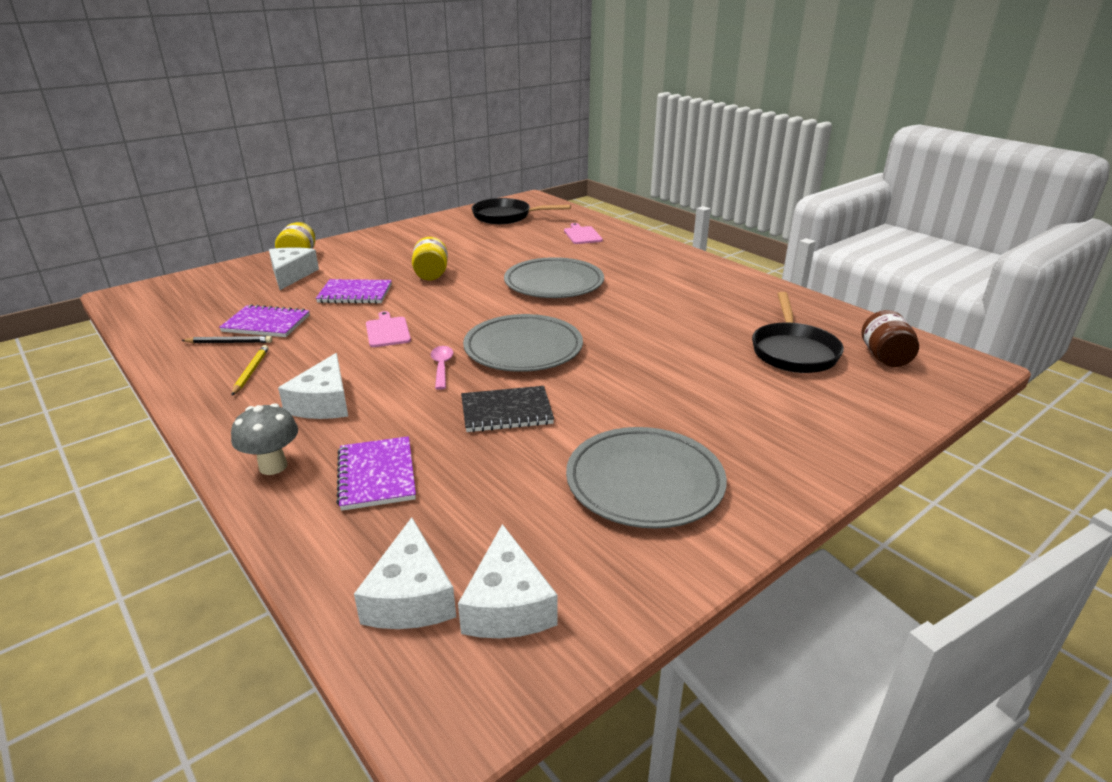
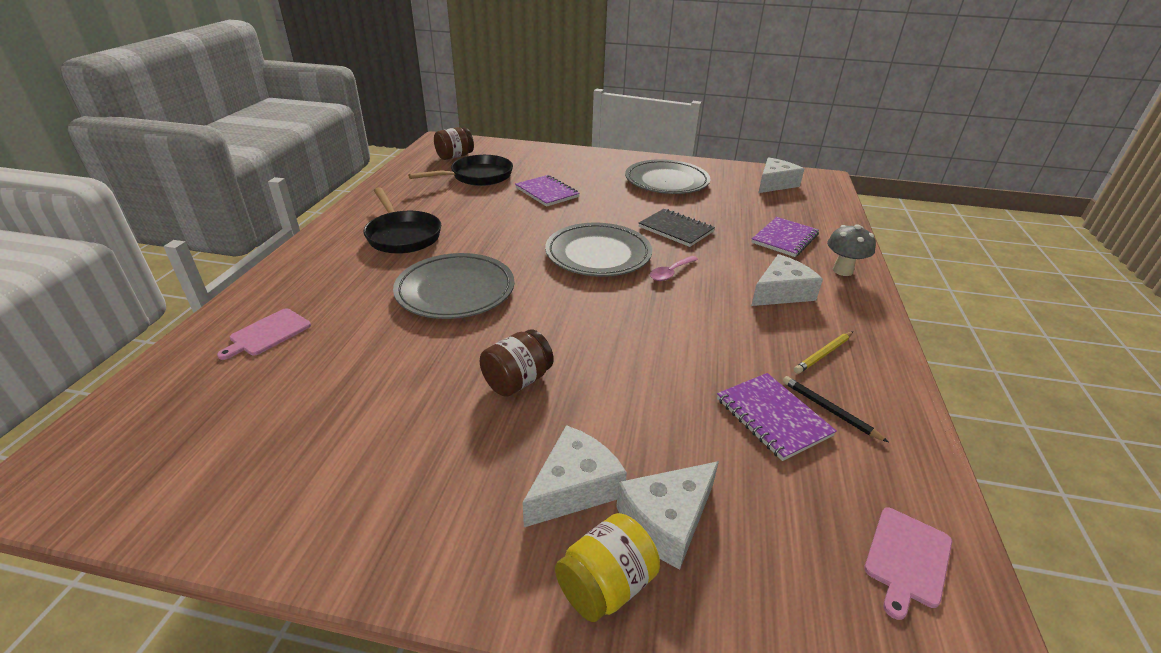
camera: 130 degrees left, 5 degrees up
(355, 294) = (633, 405): purple notebook -> purple notebook (547, 192)
(387, 331) = (666, 328): pink cutting board -> pink cutting board (907, 559)
(410, 596) = (809, 200): white cheese -> white cheese (574, 487)
(431, 275) = (517, 381): yellow jar -> brown jar
(506, 217) = (198, 448): black pan -> black pan (402, 235)

